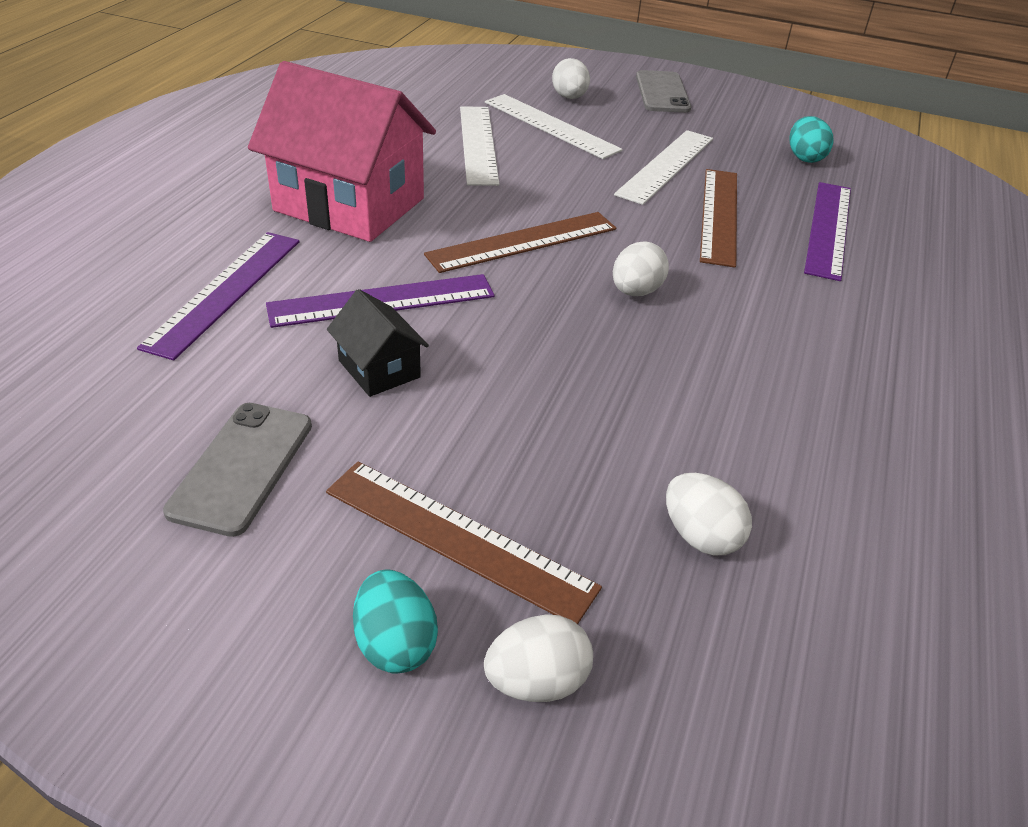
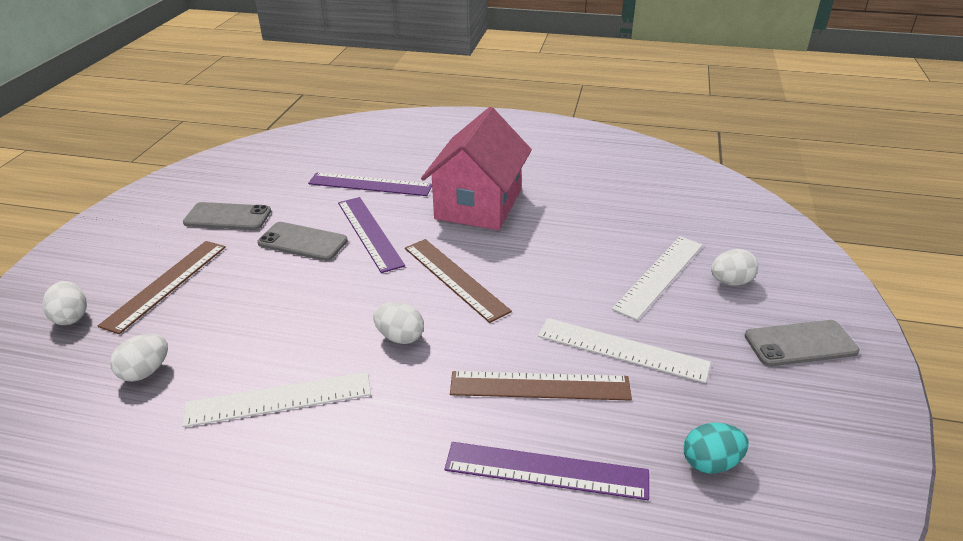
camera: 85 degrees right, 5 degrees down
(379, 369) = (302, 242): black house -> grey phone
(395, 643) = (108, 275): turquoise egg -> none
(478, 144) = (598, 243): white ruler -> white ruler (279, 399)

